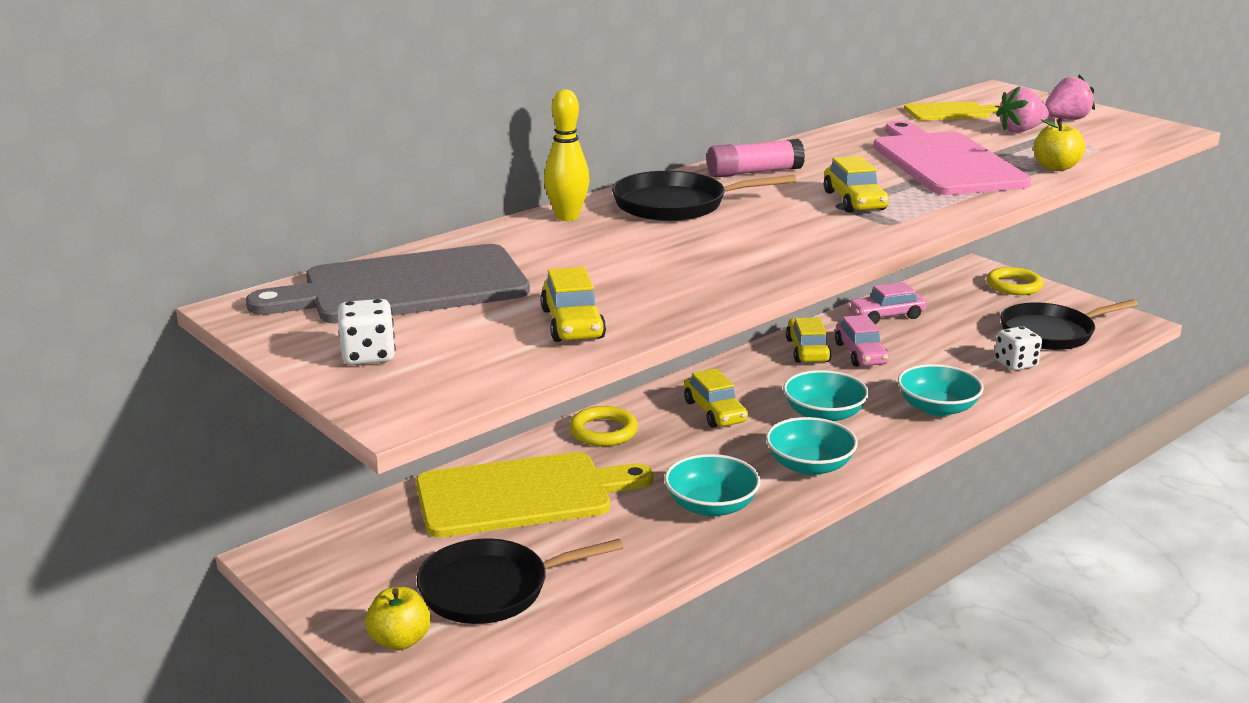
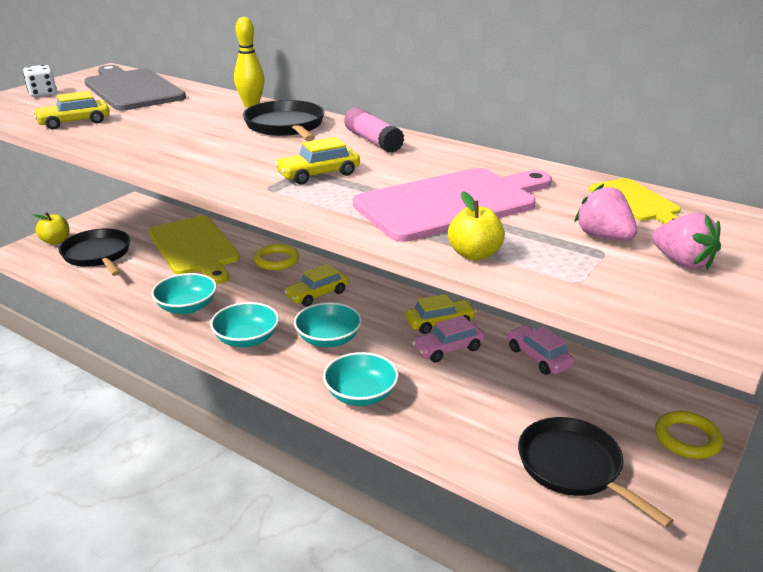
camera: 75 degrees right, 5 degrees up
(1015, 364) = (477, 441): white dice -> none

